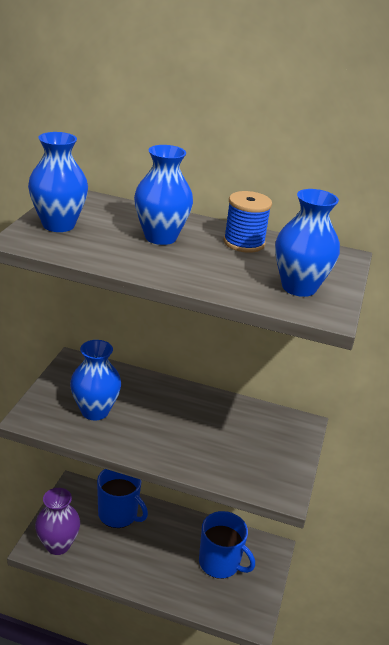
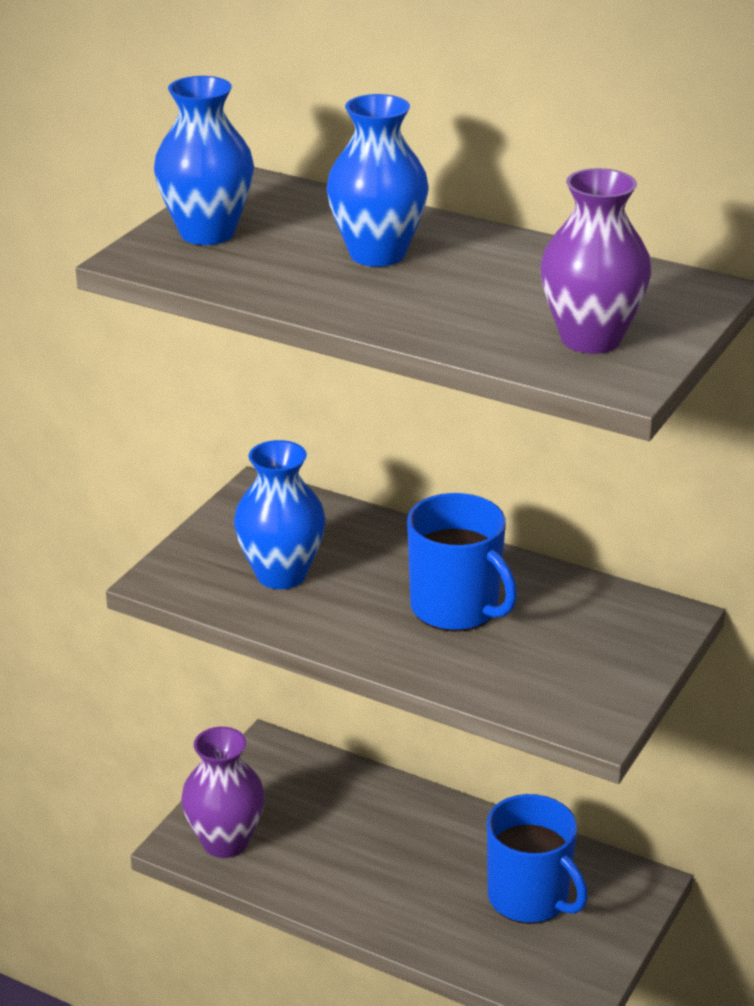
camera: 15 degrees right, 0 degrees up
(118, 514) = (347, 801): blue mug -> blue mug (456, 608)
(244, 243) = (525, 264): blue spool -> none
(299, 287) = (590, 339): blue vase -> purple vase

